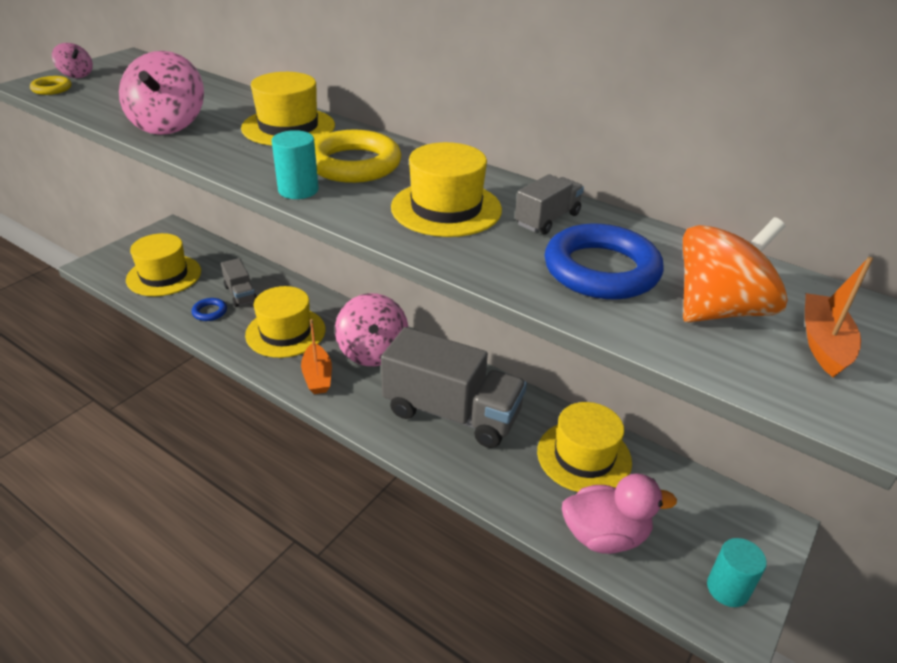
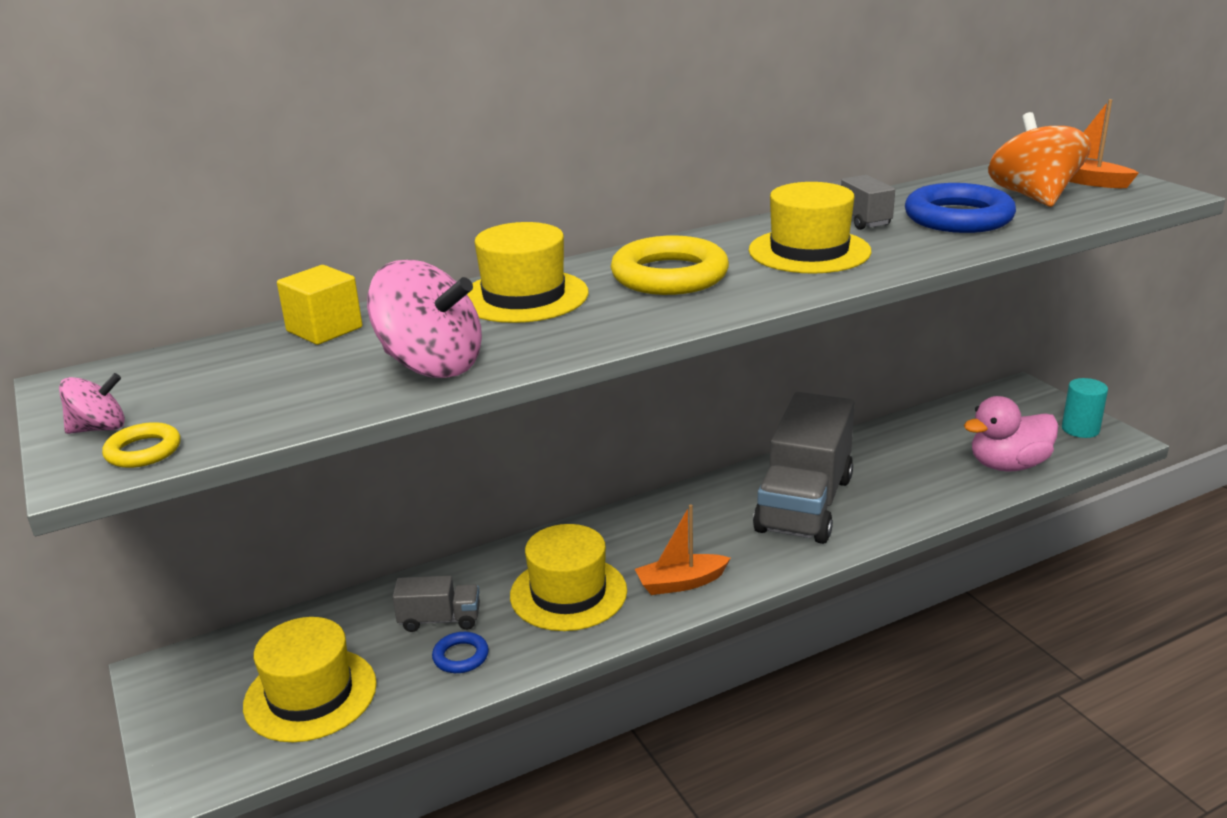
camera: 60 degrees left, 10 degrees down
(212, 89) = (324, 329): none -> yellow cube
(298, 190) = (714, 308): turquoise cylinder -> none
(317, 376) = (681, 583): orange boat -> orange boat turned 150 degrees clockwise
(372, 351) = (661, 532): pink spinning top -> none
(451, 413) = (804, 504): grey truck -> grey truck turned 150 degrees clockwise
(584, 456) = (906, 447): yellow hat -> none
(605, 535) = (1008, 465): pink duck -> pink duck turned 135 degrees counterclockwise

